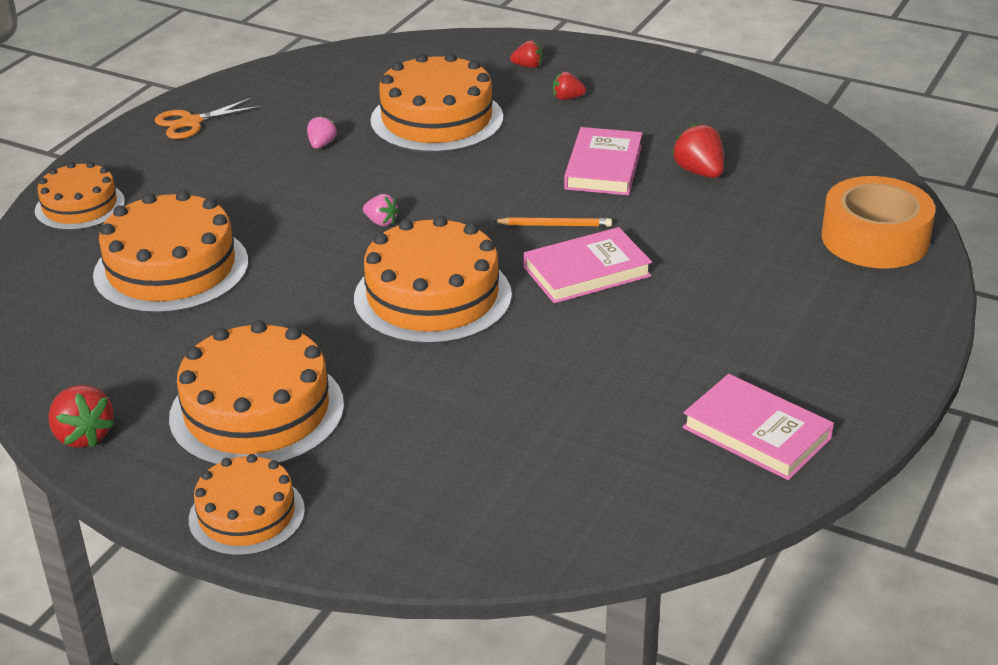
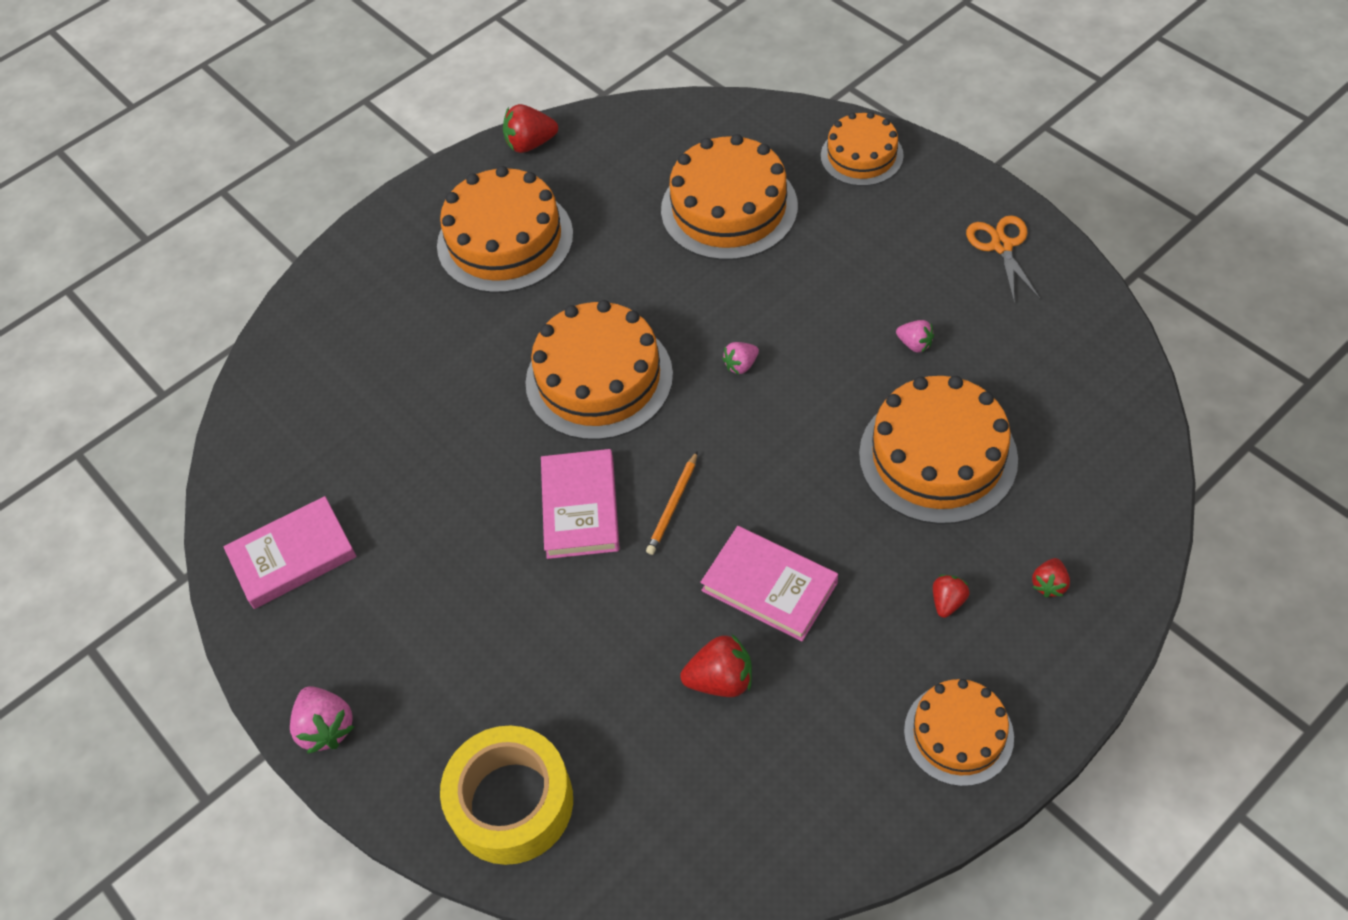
camera: 115 degrees right, 20 degrees up
(246, 515) = (396, 221): orange cake -> orange cake (958, 734)
(875, 238) = (511, 802): orange tape -> yellow tape
(902, 350) = (326, 728): none -> pink strawberry

